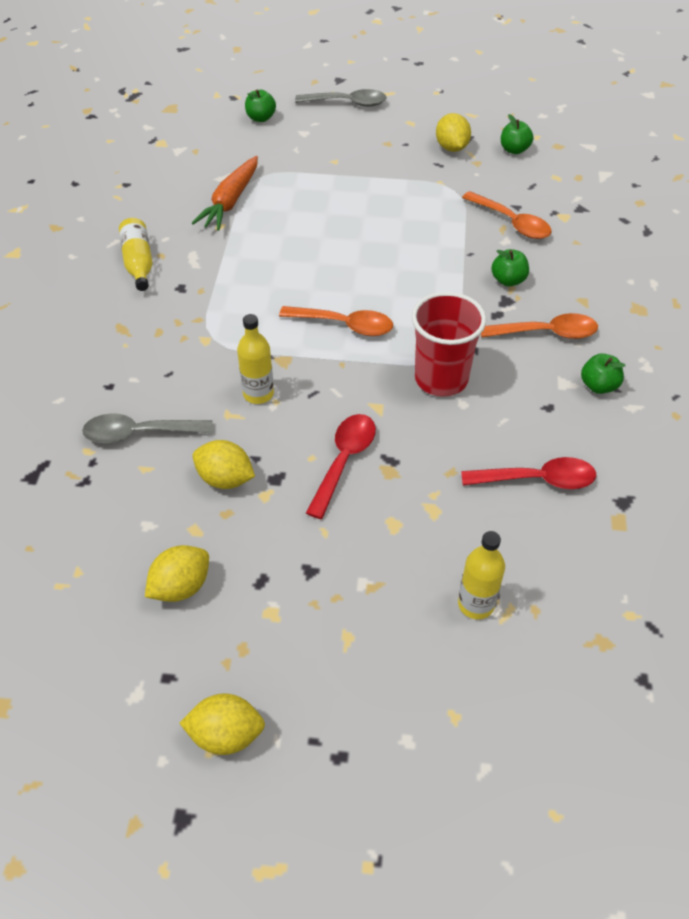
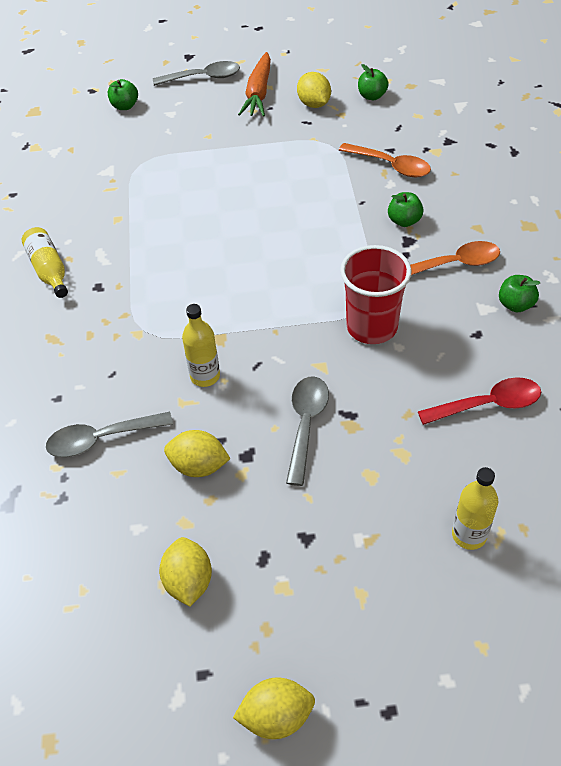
camera: 10 degrees left, 0 degrees up
(181, 586) = (188, 581): yellow lemon -> yellow lemon turned 45 degrees counterclockwise
(230, 201) = (120, 193): orange carrot -> orange carrot (258, 93)
(344, 325) = (266, 293): orange spoon -> none
(344, 461) = (306, 424): red spoon -> grey spoon

